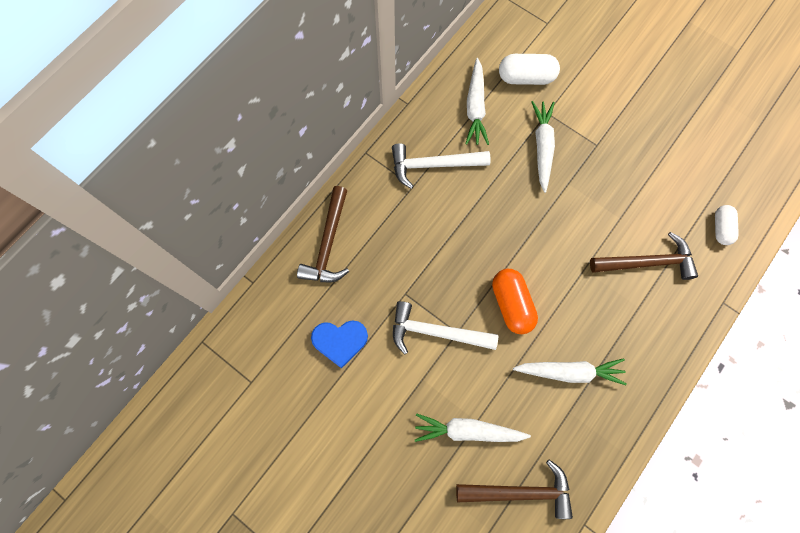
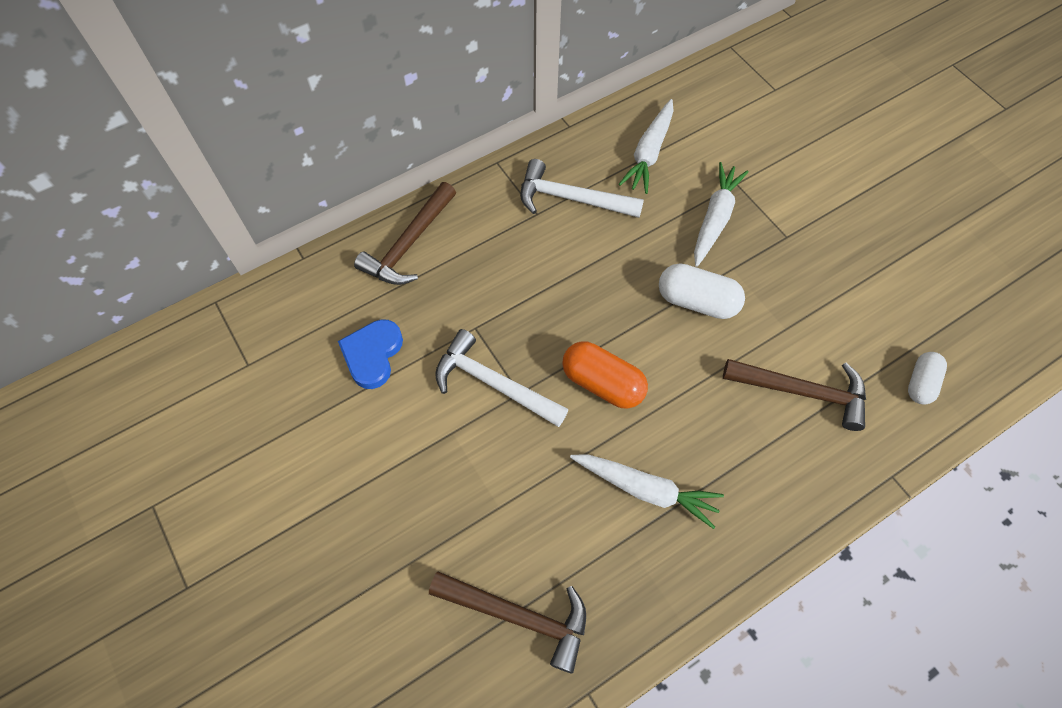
camera: 20 degrees right, 10 degrees down
(340, 341) = (372, 355): blue heart -> blue heart turned 90 degrees clockwise
(468, 430) = (483, 514): white carrot -> none
(511, 304) = (602, 383): orange capsule -> orange capsule turned 60 degrees counterclockwise
(526, 77) = (725, 138): white capsule -> white capsule (697, 301)

